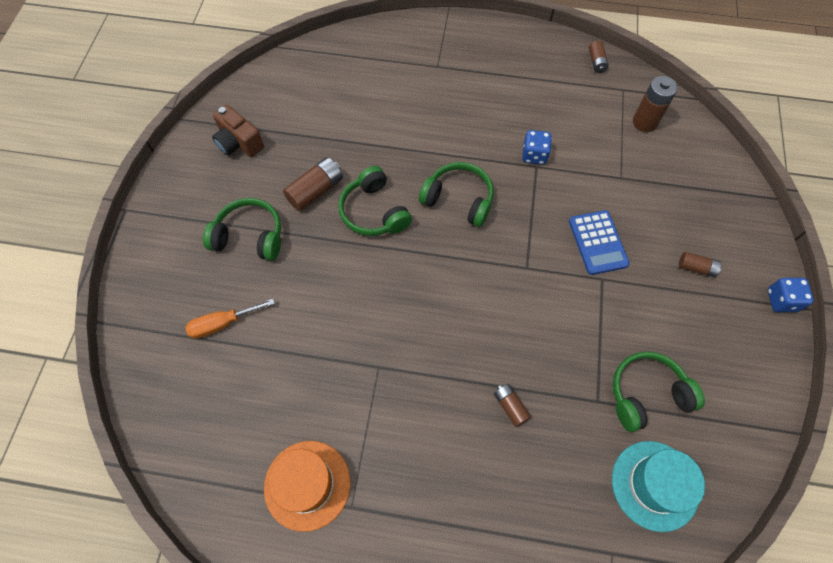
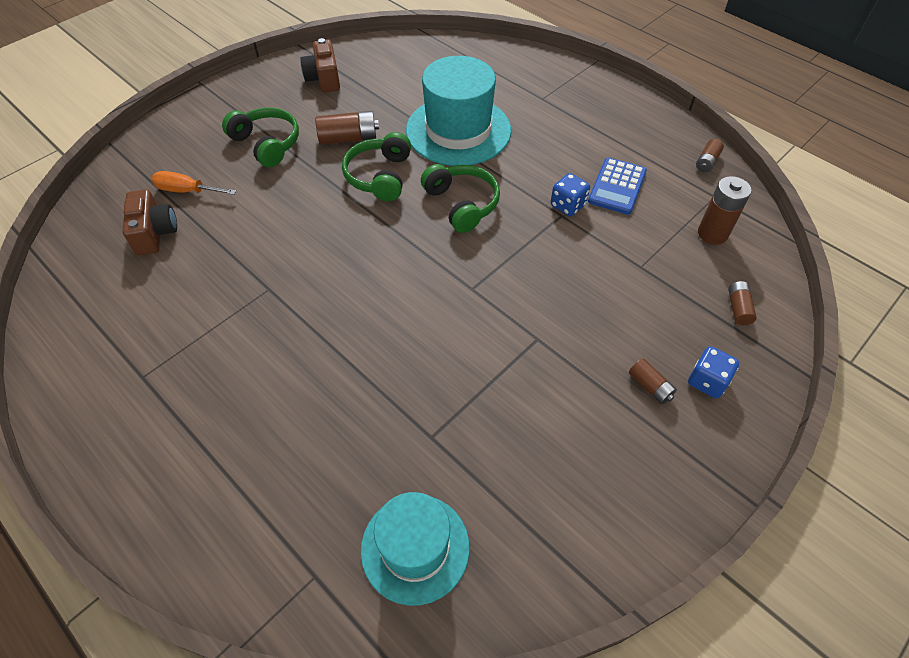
camera: 35 degrees right, 10 degrees down
(234, 380) = (155, 233): none -> brown camera
(307, 485) = (128, 338): orange hat -> none
(398, 133) = (458, 130): none -> turquoise hat
(510, 406) = (345, 388): brown battery -> brown battery (738, 308)
(598, 242) = (562, 307): blue calculator -> blue calculator (617, 187)
(647, 394) = (486, 463): green headphones -> none
(781, 300) = (725, 474): blue dice -> blue dice (707, 381)

